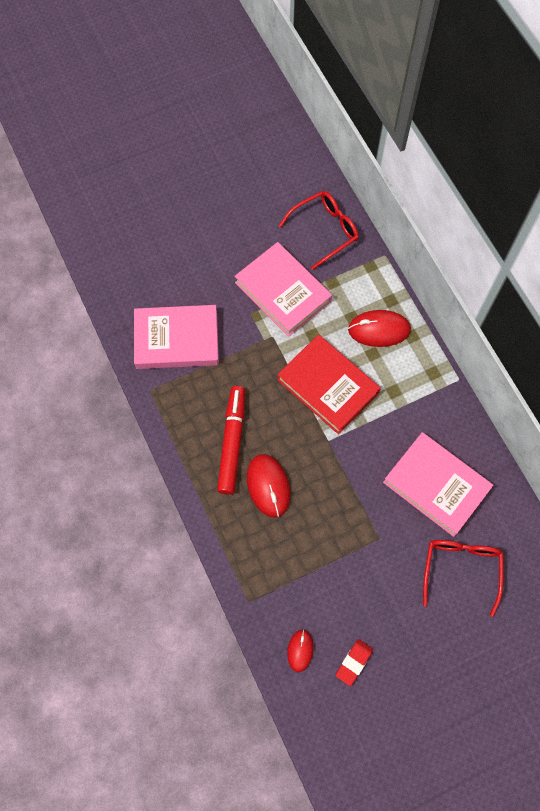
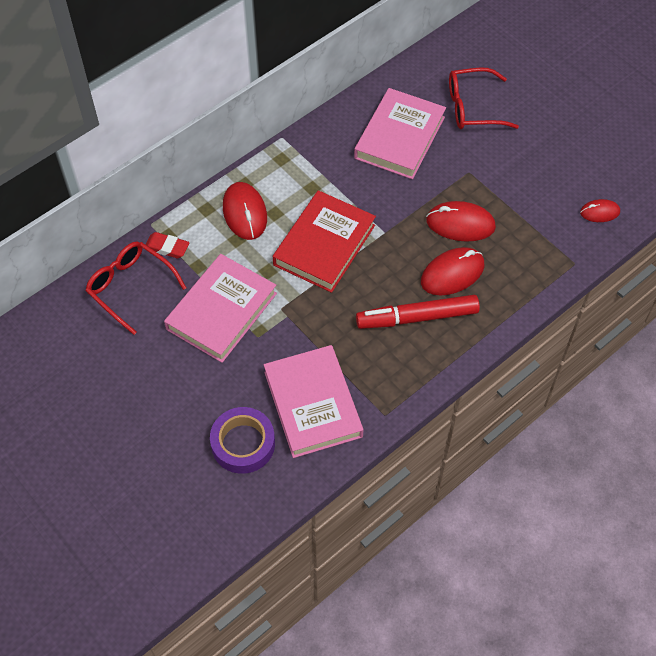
camera: 105 degrees left, 10 degrees down
(160, 283) = (243, 444): none -> purple tape
(320, 510) = (460, 224): none -> red mouse
(354, 662) = (590, 170): red eraser -> red eraser (167, 247)

